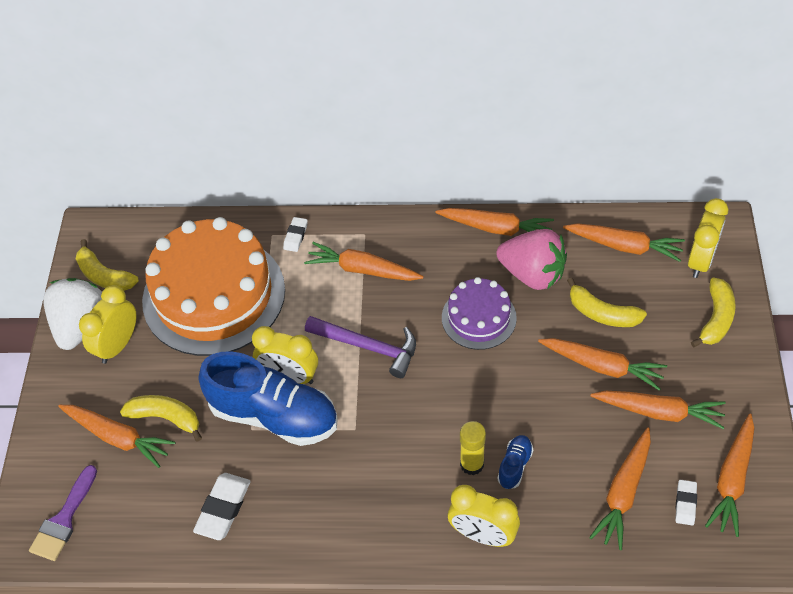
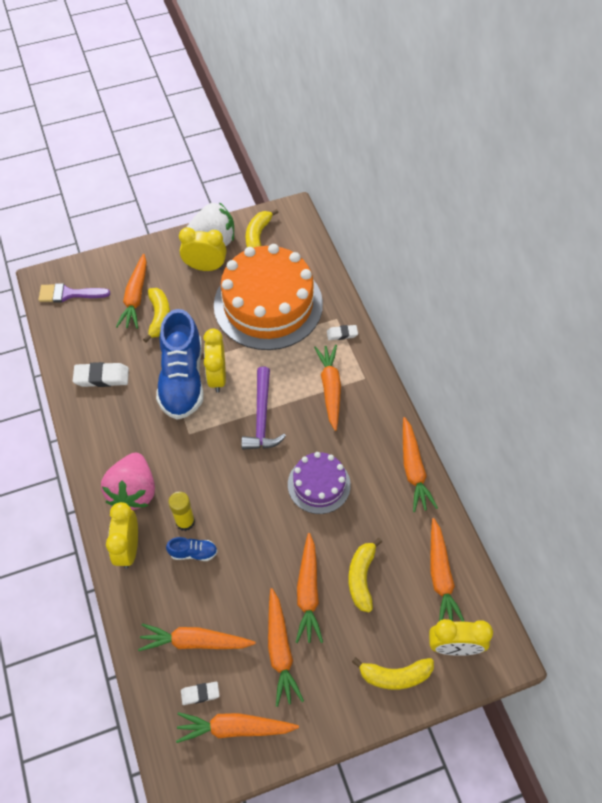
camera: 65 degrees right, 5 degrees up
(532, 274) = (378, 511): pink strawberry -> pink strawberry (133, 491)

